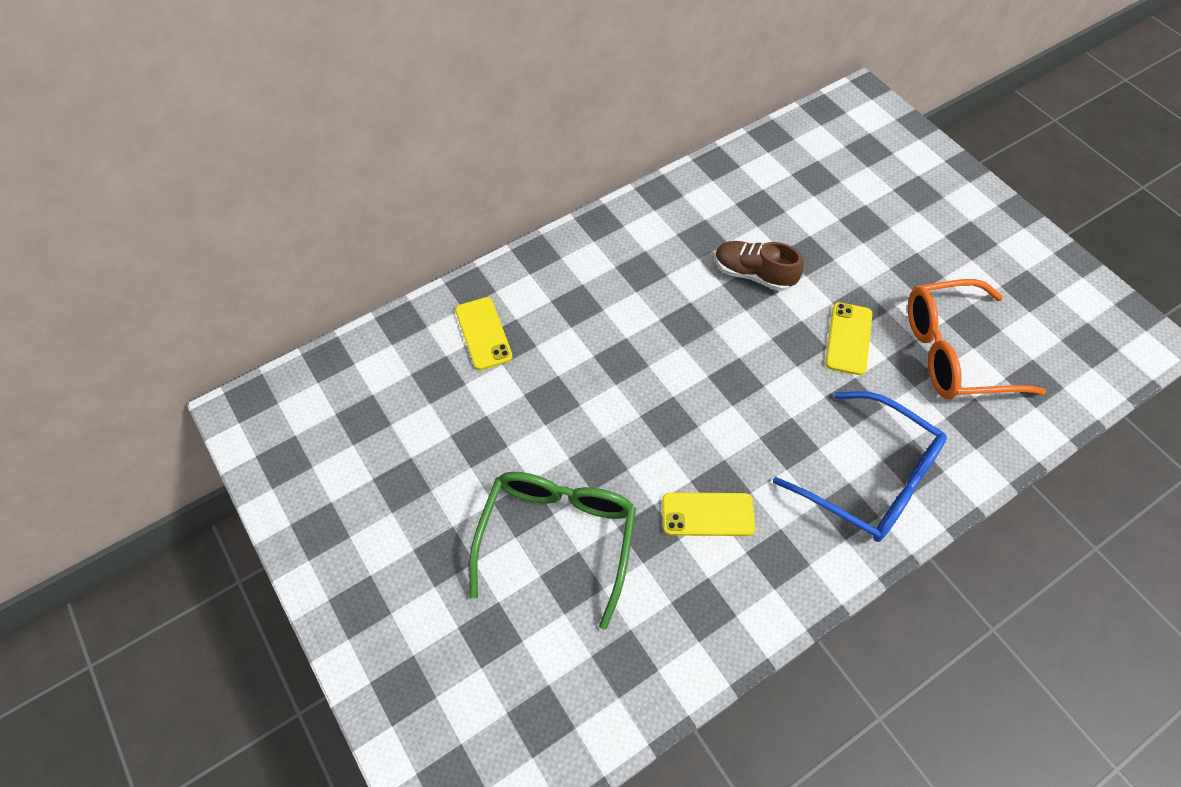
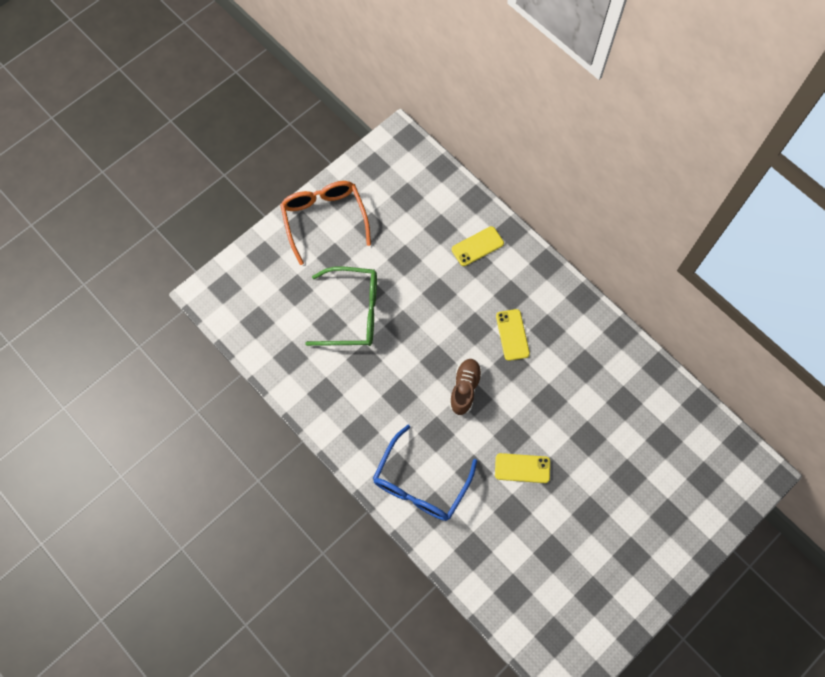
camera: 80 degrees right, 10 degrees up
(707, 514) = (380, 390): yellow phone -> yellow phone (512, 335)
(753, 274) = (562, 402): brown shoe -> brown shoe (465, 388)
(955, 352) = (526, 539): orange glasses -> orange glasses (324, 220)

